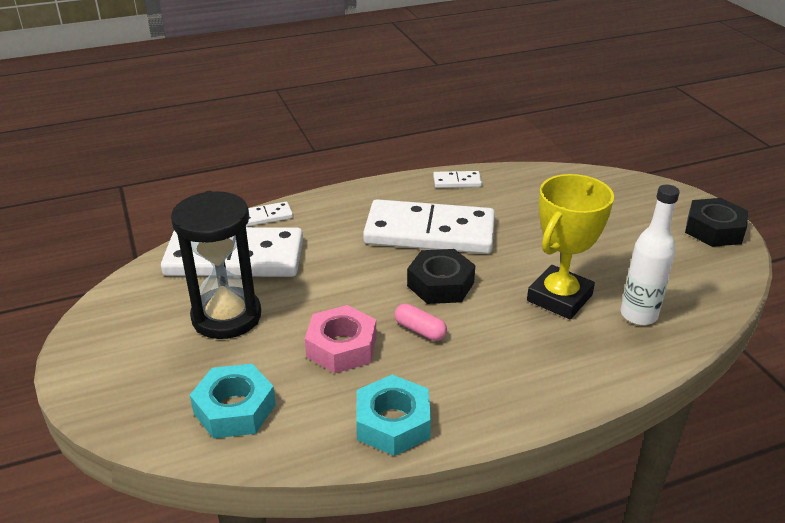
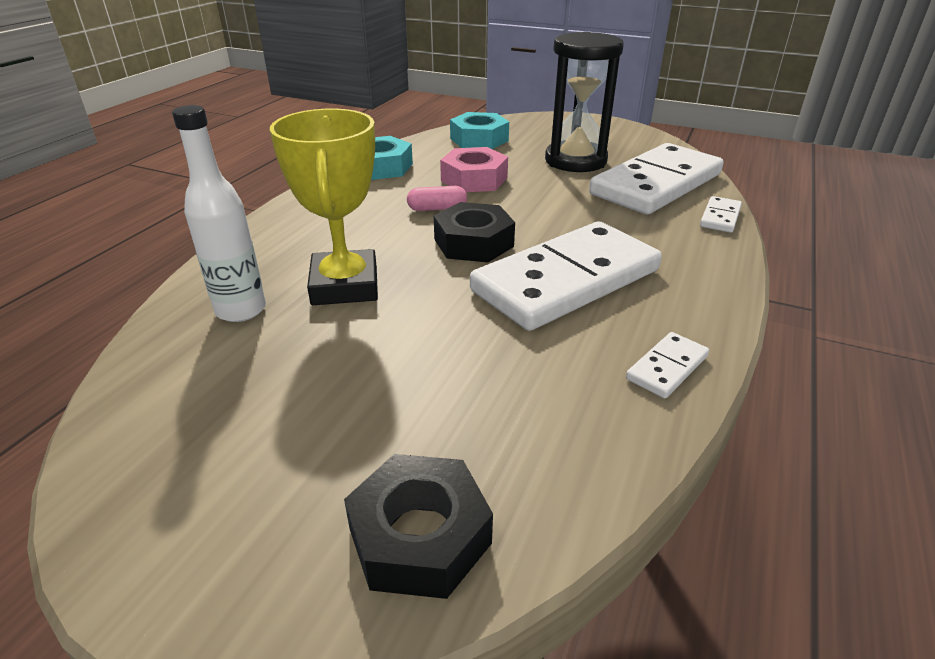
camera: 135 degrees right, 0 degrees up
(714, 230) = (163, 537): black nut -> black nut (419, 536)

